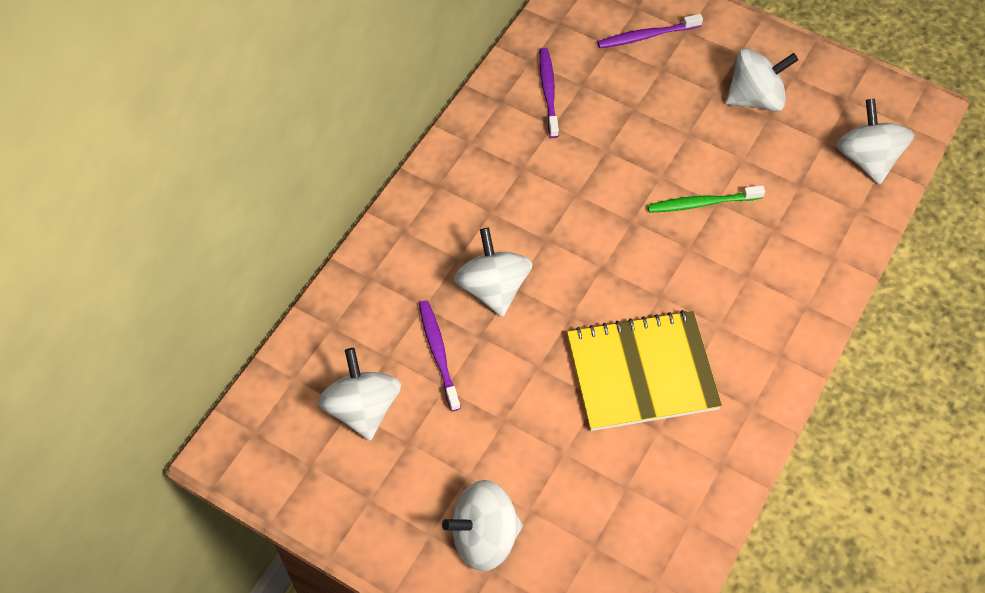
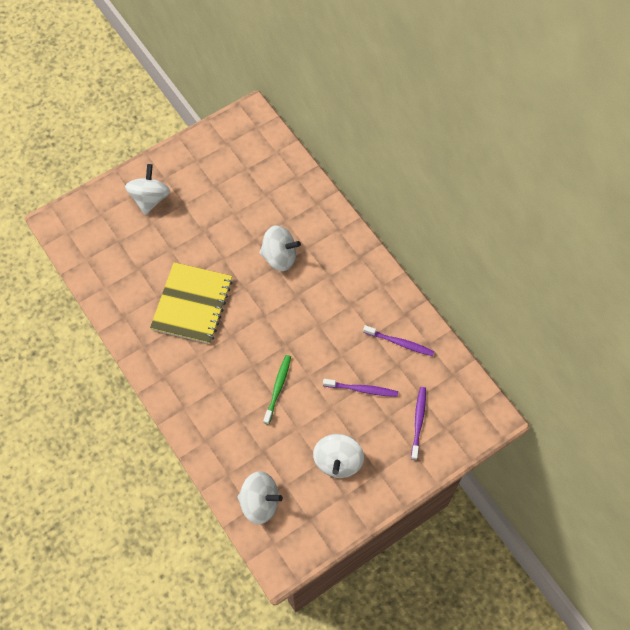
camera: 115 degrees right, 5 degrees up
(362, 408) = (243, 174): white spinning top -> none
(438, 353) = (255, 217): purple toothbrush -> purple toothbrush (362, 389)

